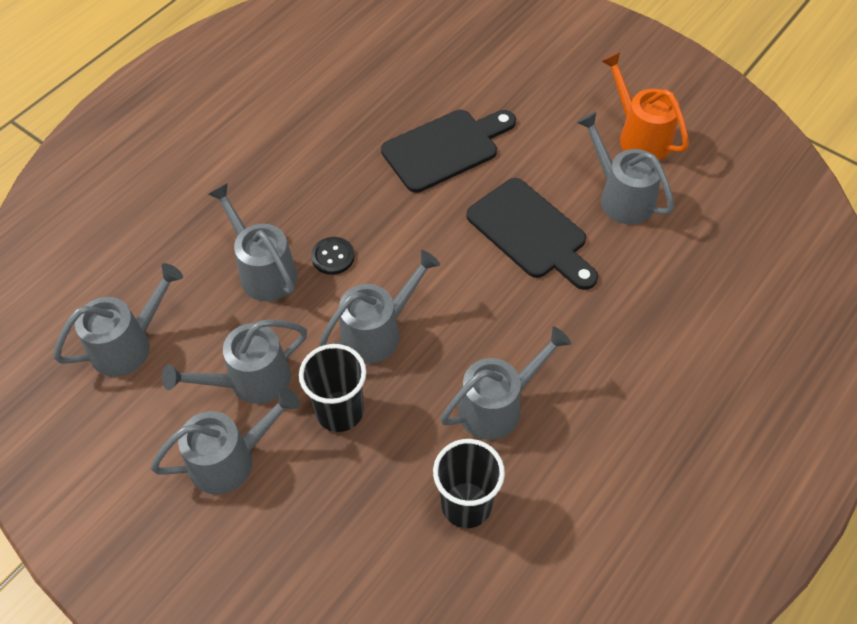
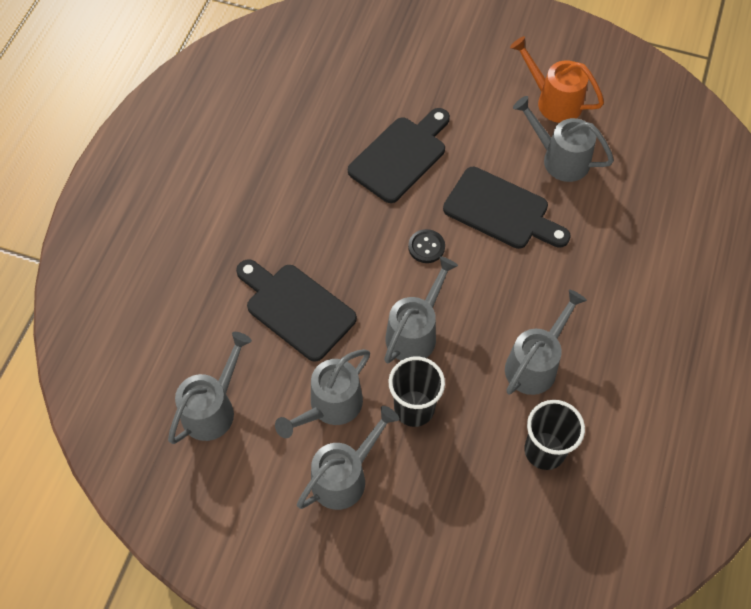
camera: 20 degrees left, 5 degrees up
(263, 270) = (296, 309): grey watering can -> black cutting board
(333, 257) = (349, 279): black button -> black button (426, 247)

